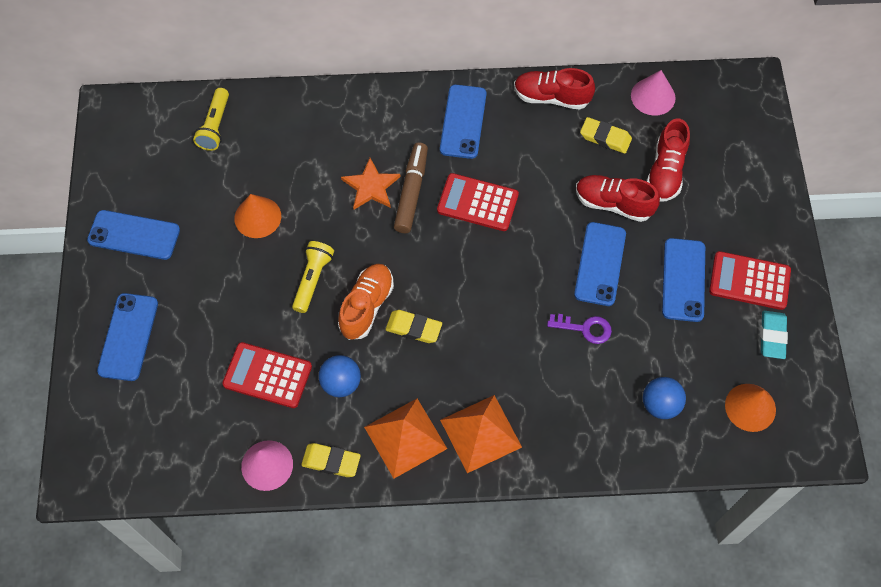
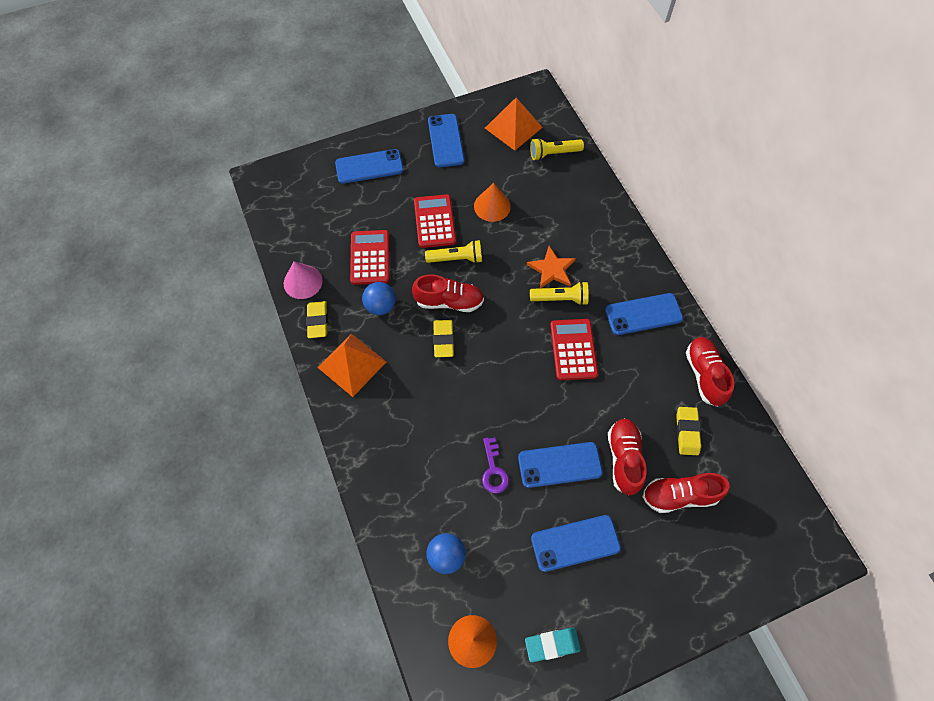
camera: 70 degrees right, 0 degrees up
(366, 306) = (449, 301): orange shoe -> red shoe
(411, 192) = (560, 299): brown marker -> yellow flashlight
(480, 433) = (372, 417): orange pyramid -> orange pyramid (513, 127)
(653, 96) = (753, 461): pink cone -> none
(749, 281) = (600, 606): red calculator -> red calculator (434, 221)

